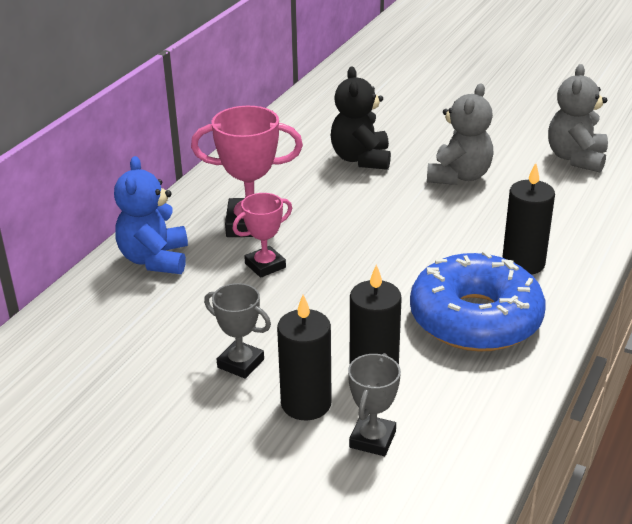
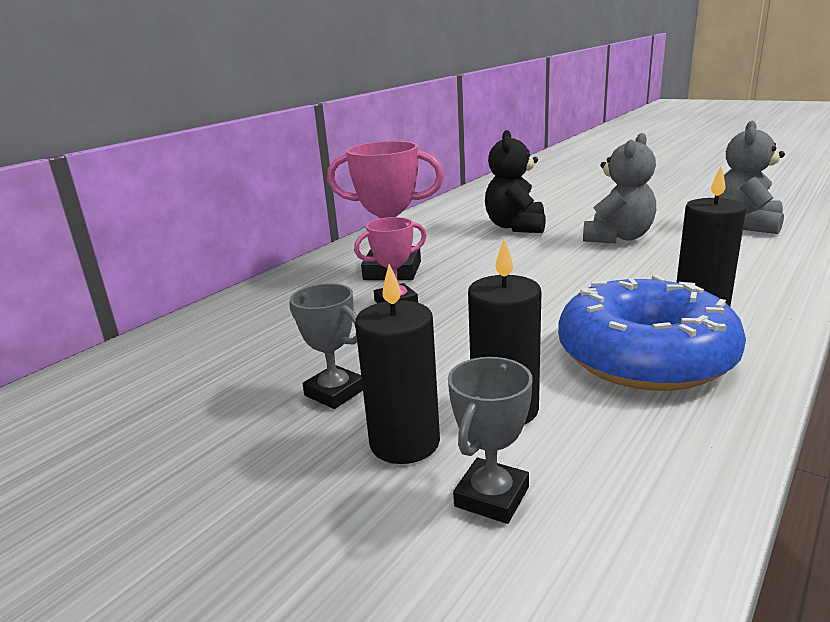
camera: 10 degrees right, 10 degrees down
(155, 259) = (282, 296): blue teddy bear -> none

